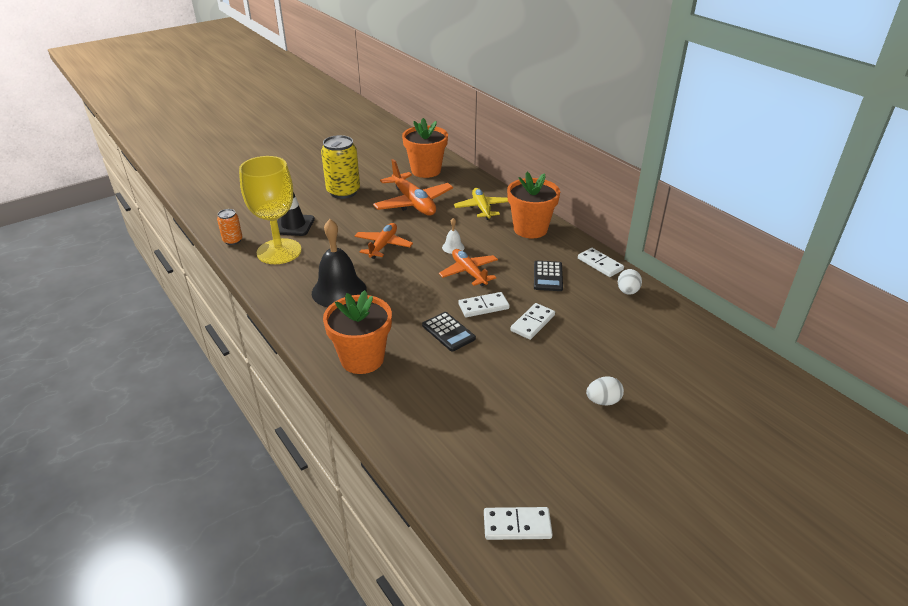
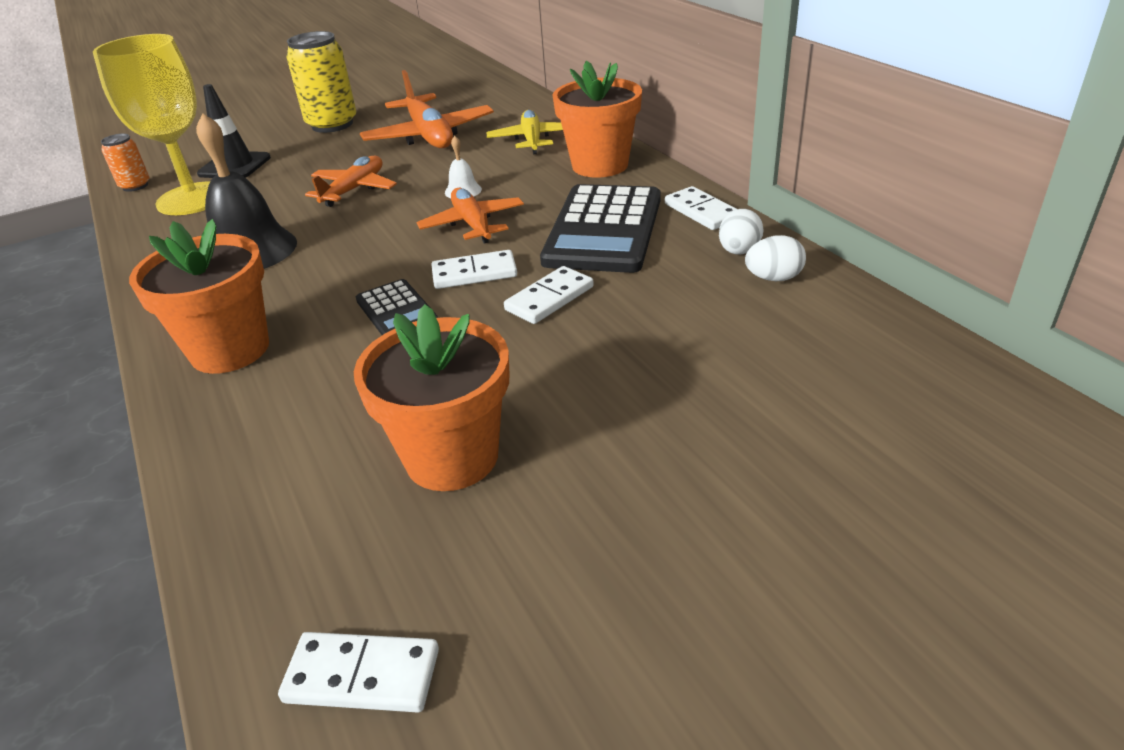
camera: 10 degrees right, 0 degrees up
(426, 170) = (468, 96): orange flower pot -> orange flower pot (452, 457)
(548, 276) = (604, 230): black calculator -> black calculator, size x1.95
(603, 401) = (634, 431): white egg -> white egg (773, 278)

